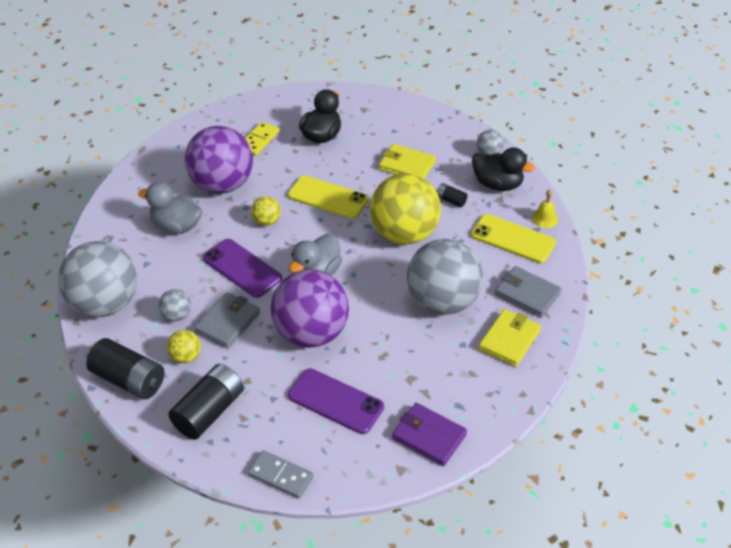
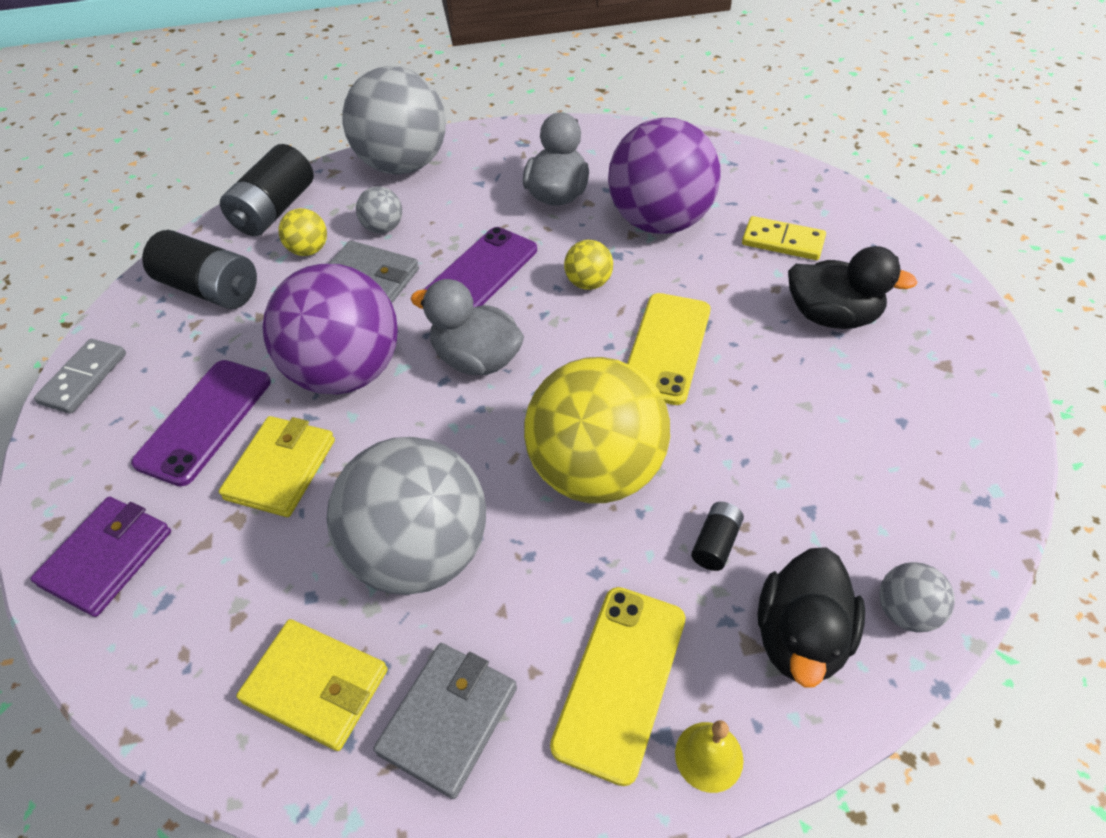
camera: 85 degrees right, 5 degrees up
(407, 165) = (799, 455): yellow wallet -> yellow wallet (281, 469)

